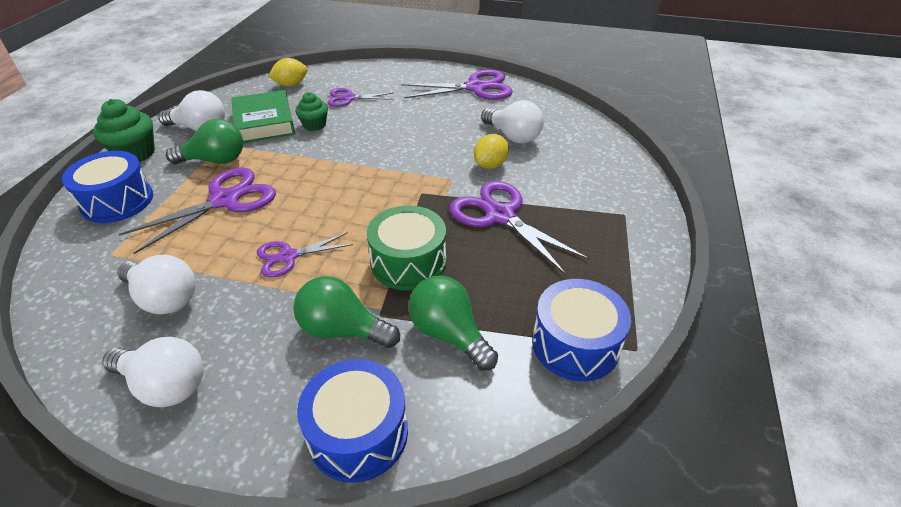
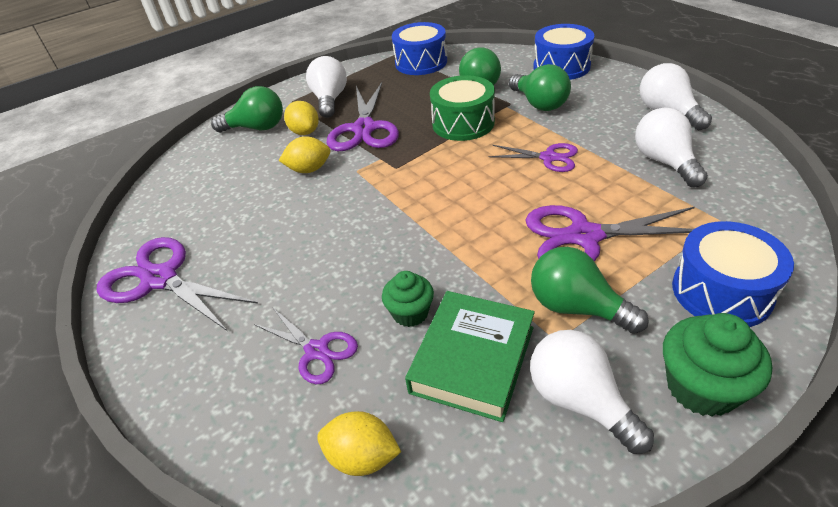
camera: 135 degrees left, 0 degrees up
(513, 136) = (245, 189): white light bulb -> white light bulb (330, 100)
(550, 191) = (305, 132): none -> yellow lemon
(599, 177) = (257, 128): none -> green light bulb

